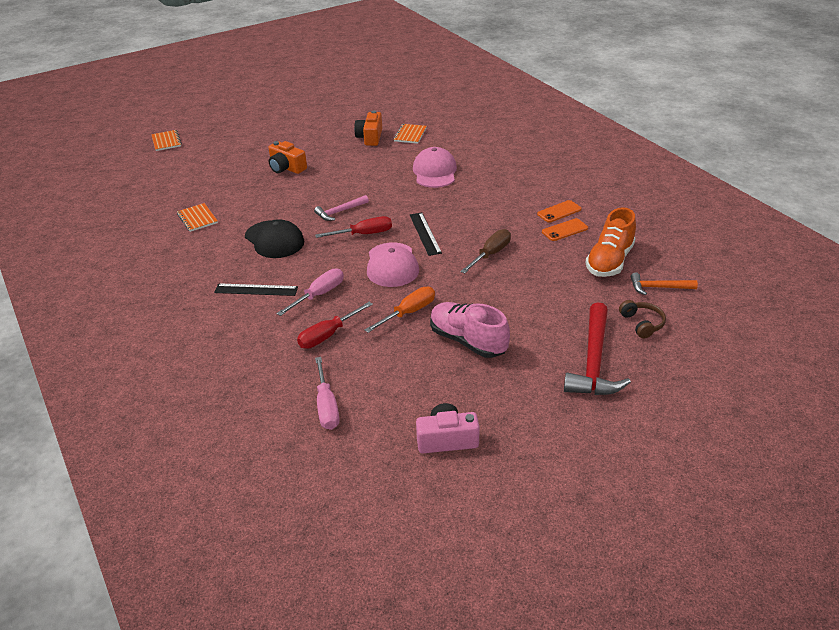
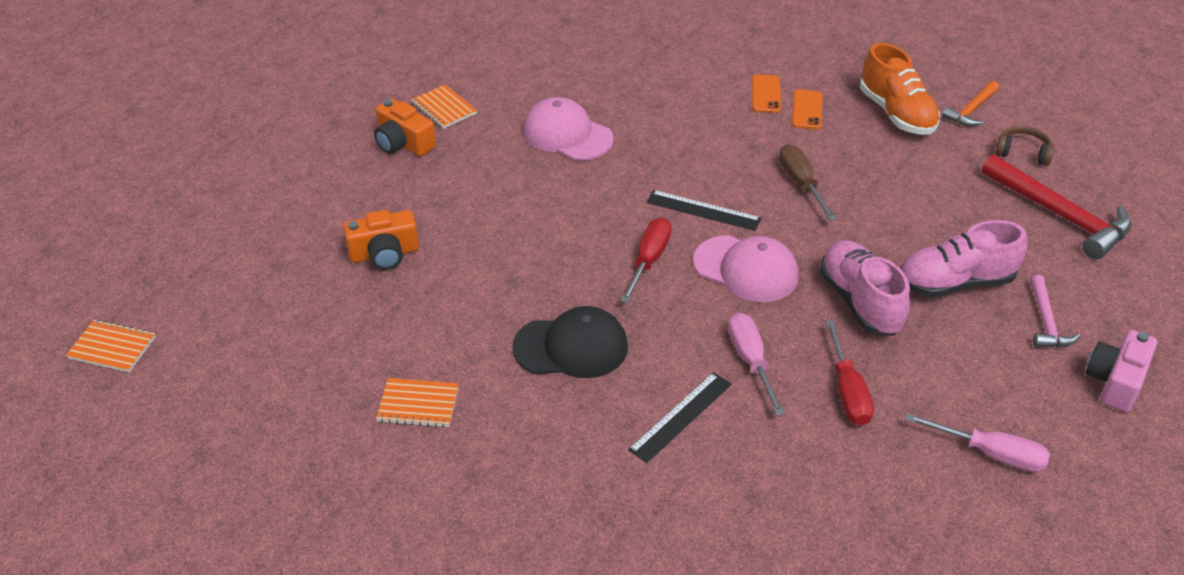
camera: 55 degrees left, 5 degrees up
(340, 212) = (569, 256): pink hammer -> pink hammer (1046, 321)
(409, 312) = (860, 302): orange screwdriver -> pink shoe

